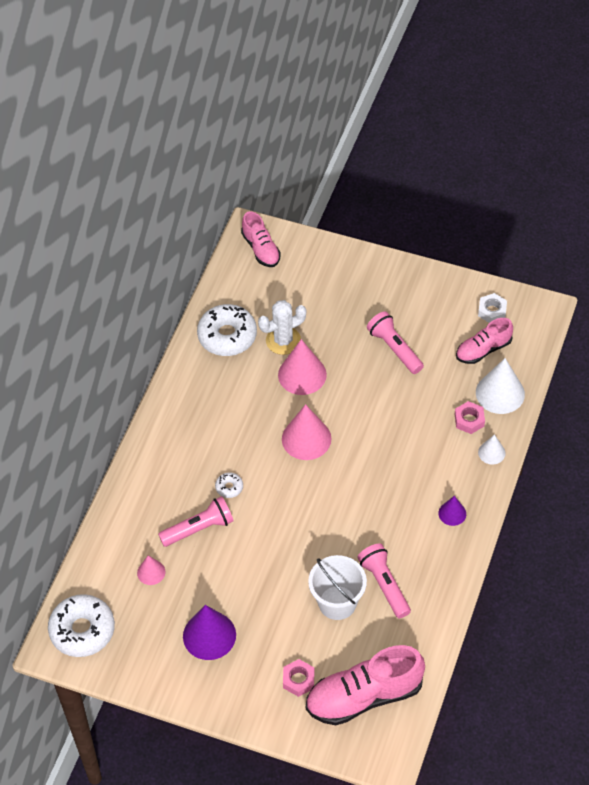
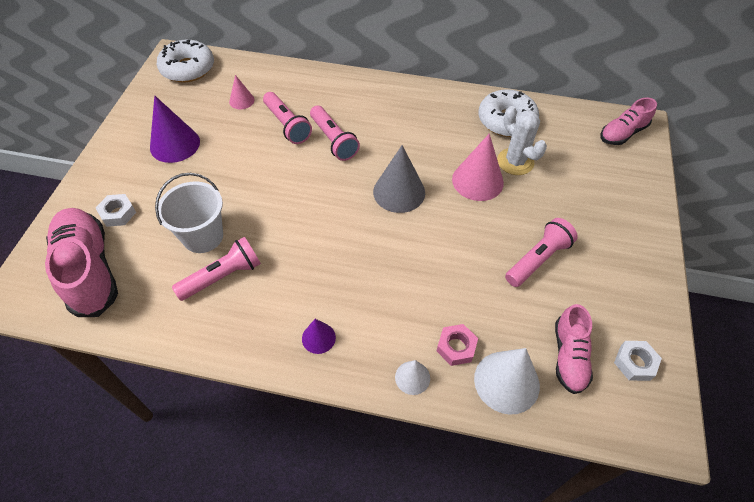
camera: 80 degrees right, 0 degrees up
(229, 487) = (333, 140): white donut -> pink flashlight
(298, 680) = (118, 213): pink nut -> white nut
(306, 439) = (399, 192): pink cone -> grey cone
(483, 350) = (569, 356): pink shoe -> pink shoe turned 135 degrees counterclockwise

